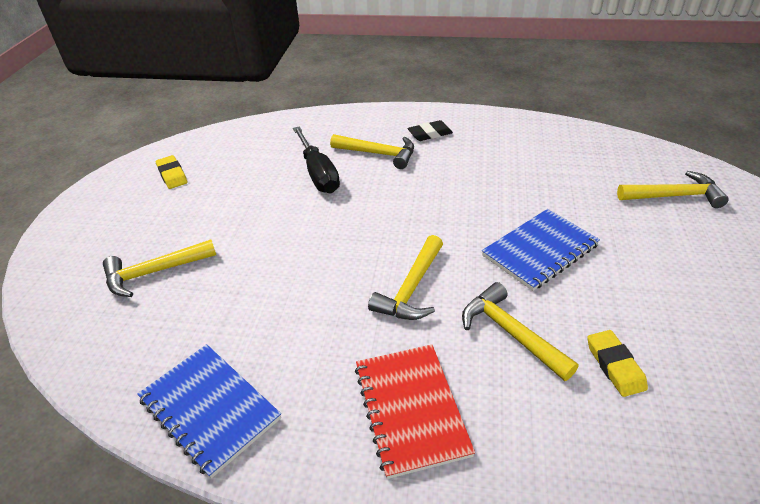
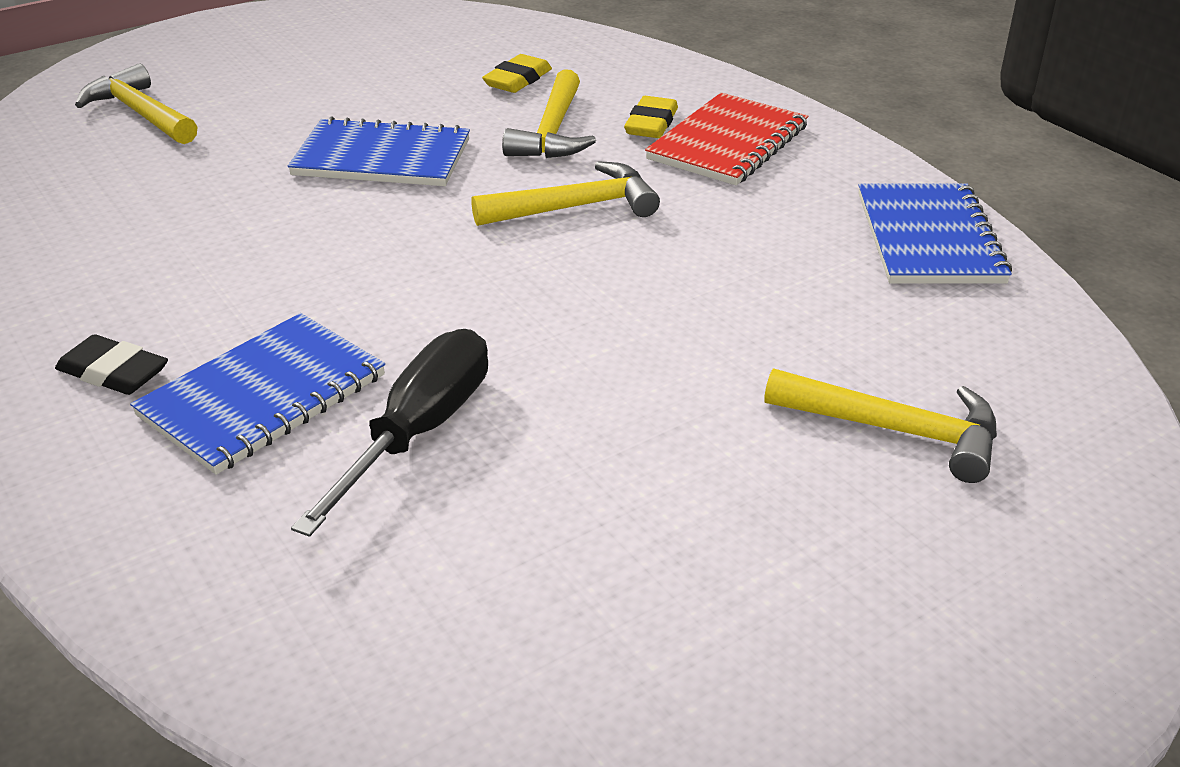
camera: 135 degrees left, 5 degrees down
(172, 175) = (690, 663): yellow eraser -> yellow eraser (651, 123)
(379, 154) = (263, 396): yellow hammer -> blue notebook

